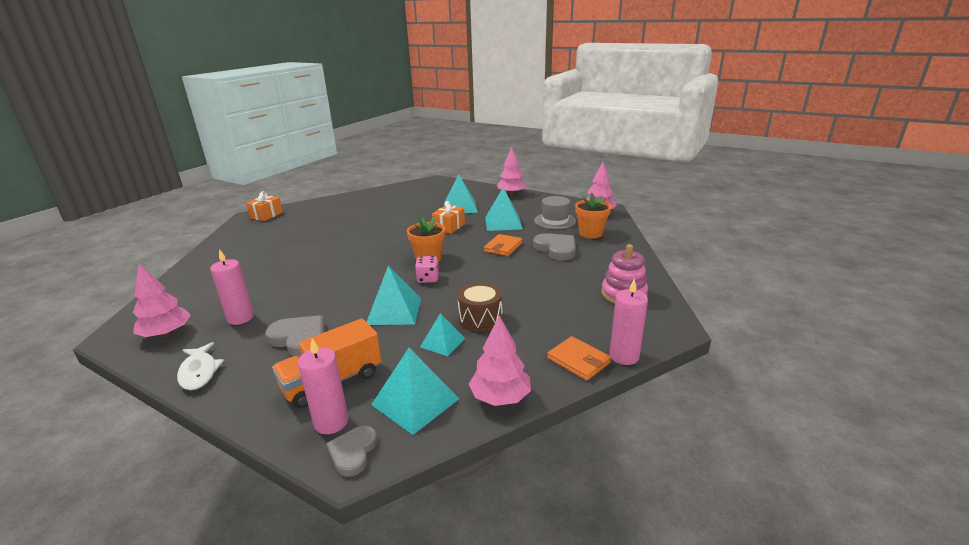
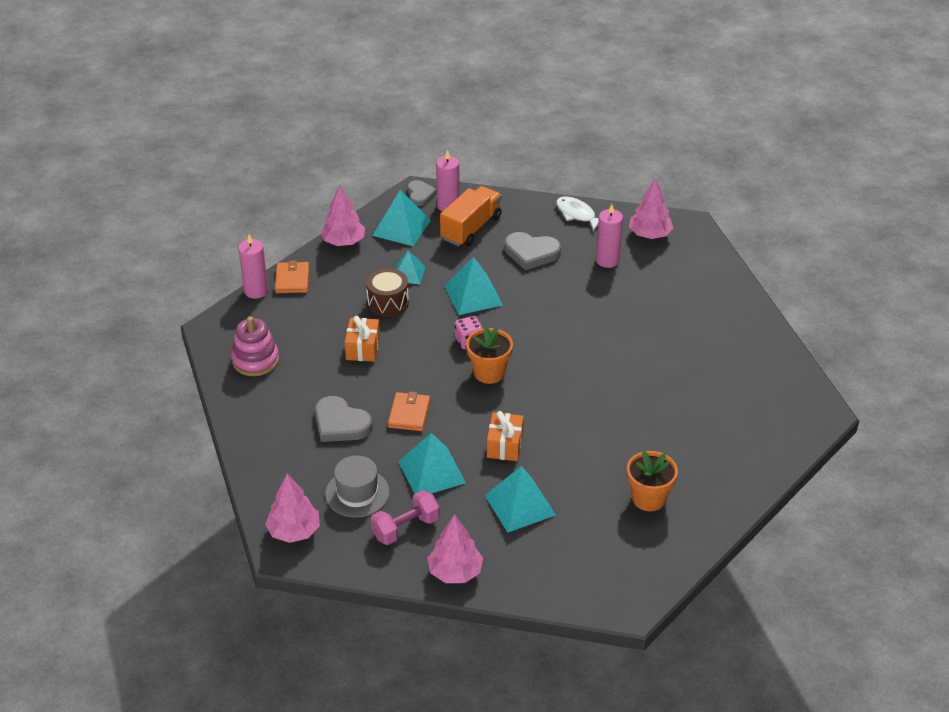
camera: 160 degrees right, 15 degrees up
(266, 215) = (799, 420): orange gift -> orange gift (363, 348)
(531, 207) = (405, 528): none -> pink dumbbell
(578, 360) = (292, 280): orange wallet -> orange wallet turned 60 degrees clockwise
(590, 233) = (300, 469): orange flower pot -> orange flower pot (648, 498)

